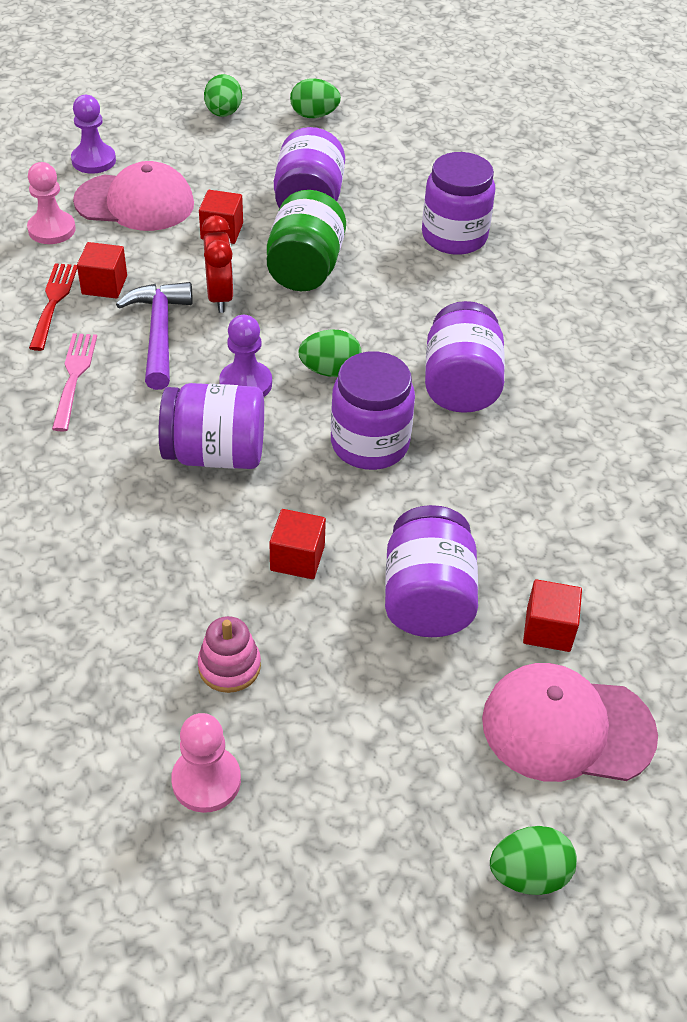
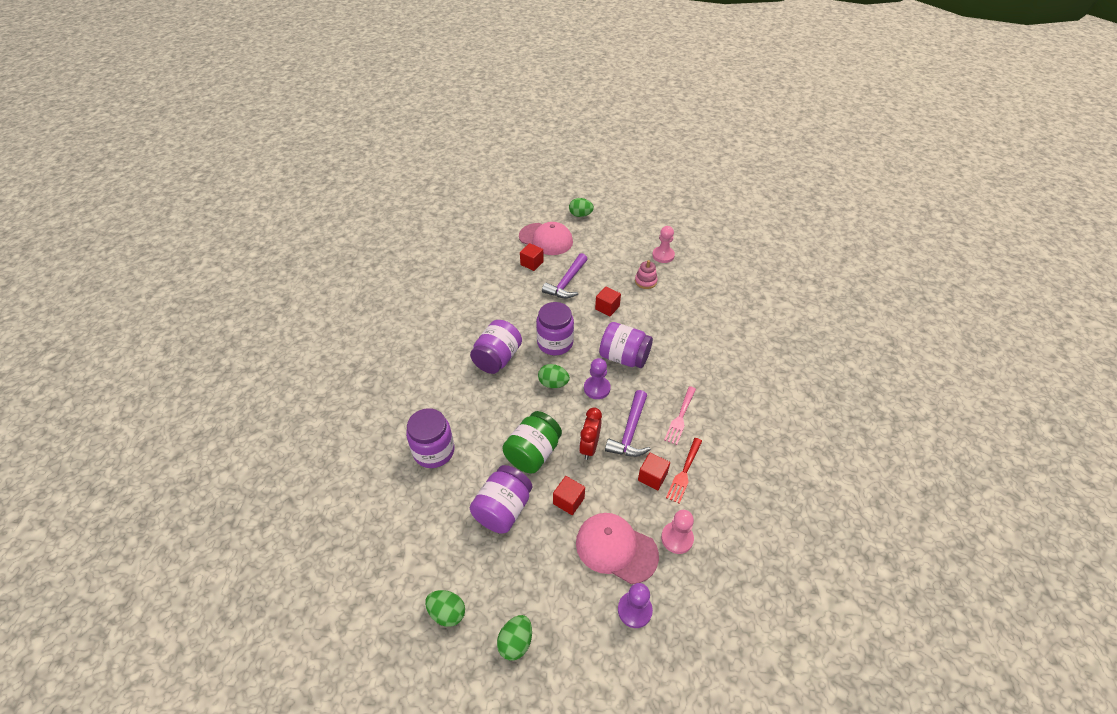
camera: 155 degrees left, 0 degrees up
(427, 598) = (567, 282): purple jar -> purple hammer

